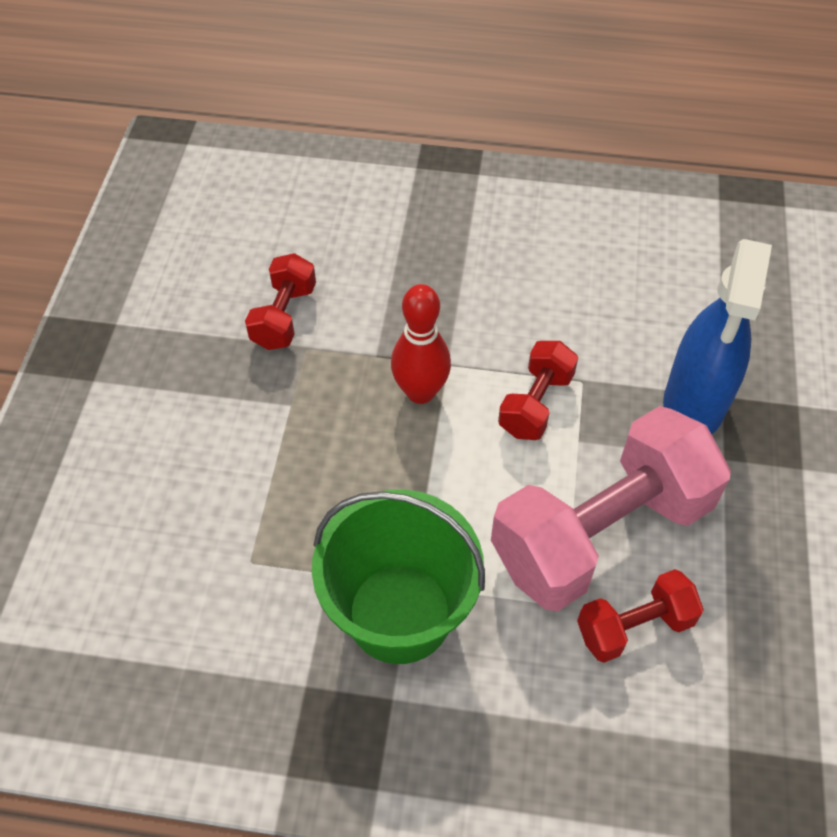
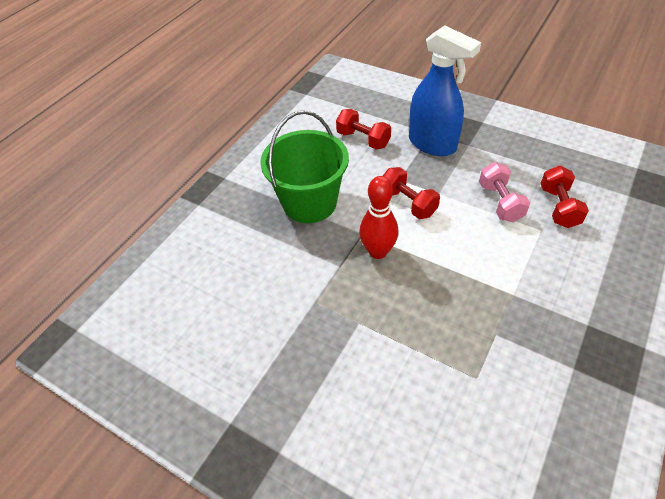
camera: 65 degrees left, 5 degrees down
(284, 316) = (283, 308): red dumbbell -> red dumbbell (363, 139)
(399, 613) = (532, 305): green bucket -> green bucket (309, 203)
(601, 533) = (500, 202): pink dumbbell -> pink dumbbell, size x0.49

